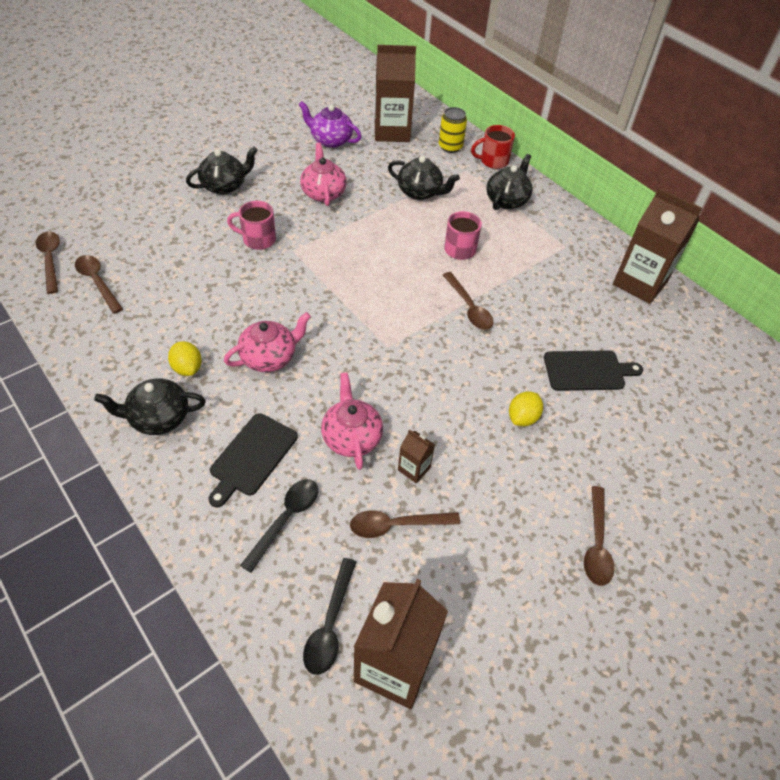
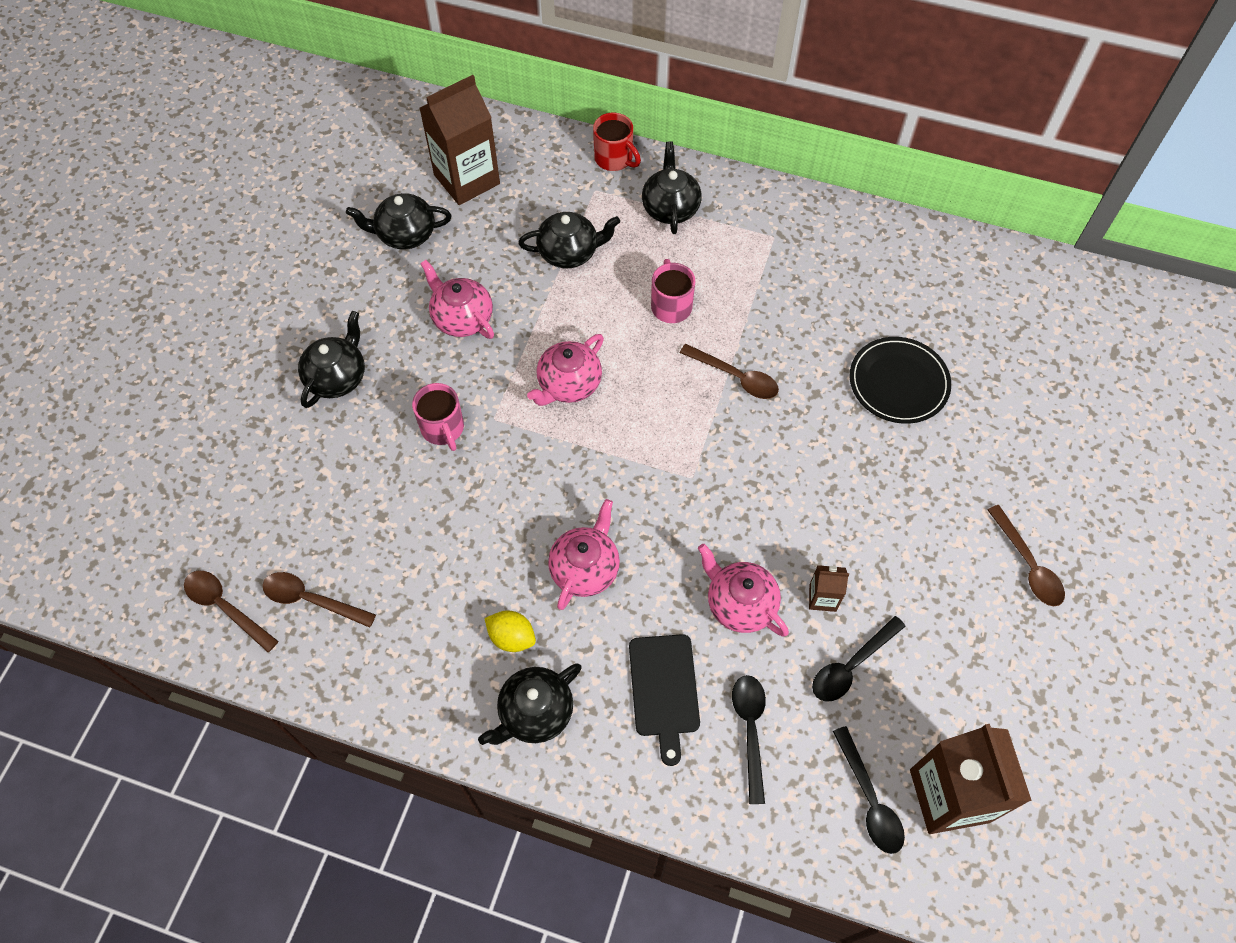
camera: 30 degrees left, 10 degrees up
(258, 239) = (443, 428): pink mug -> pink mug turned 90 degrees counterclockwise
(330, 140) = (405, 234): purple teapot -> black teapot
(355, 256) = (568, 384): none -> pink teapot
(396, 525) = (851, 665): brown spoon -> black spoon
(450, 147) = (551, 164): yellow can -> none
(493, 161) = (614, 159): red mug -> red mug turned 90 degrees counterclockwise
(522, 418) = (878, 475): yellow lemon -> none
(587, 371) = (898, 382): black cutting board -> black plate
(640, 283) = (876, 241): brown carton -> none

